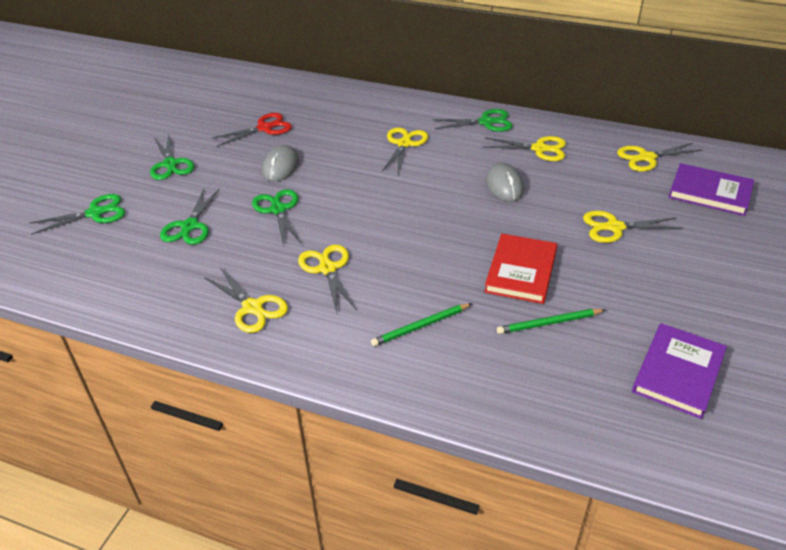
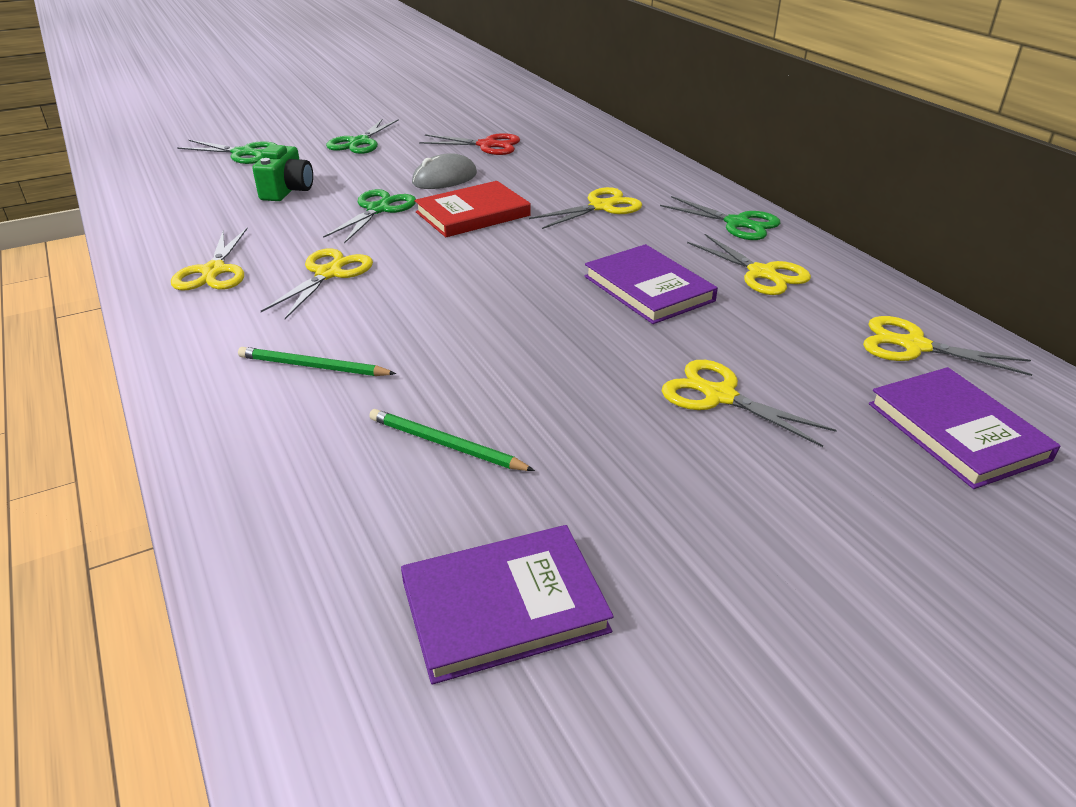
camera: 40 degrees right, 5 degrees down
(190, 226) = (287, 191): green scissors -> green camera
(504, 185) = (648, 289): grey mouse -> purple book
(521, 271) = (511, 377): red book -> red book (472, 214)

